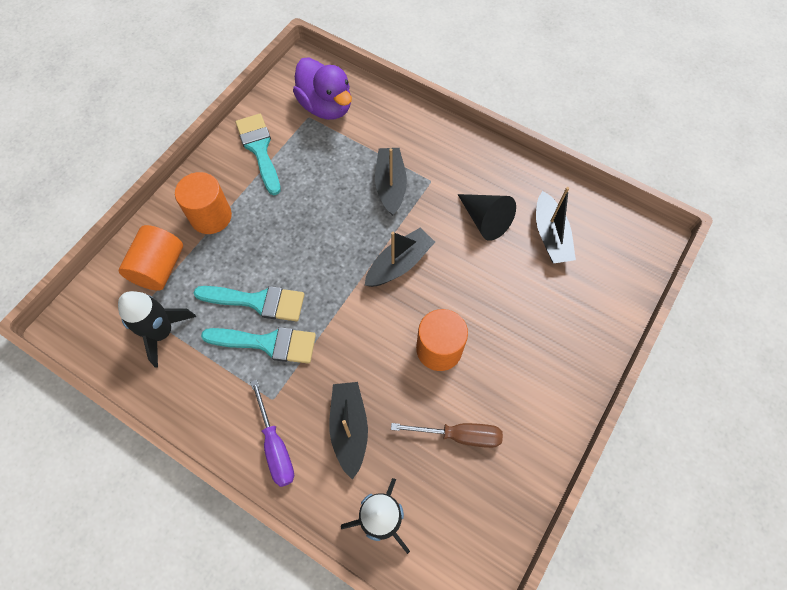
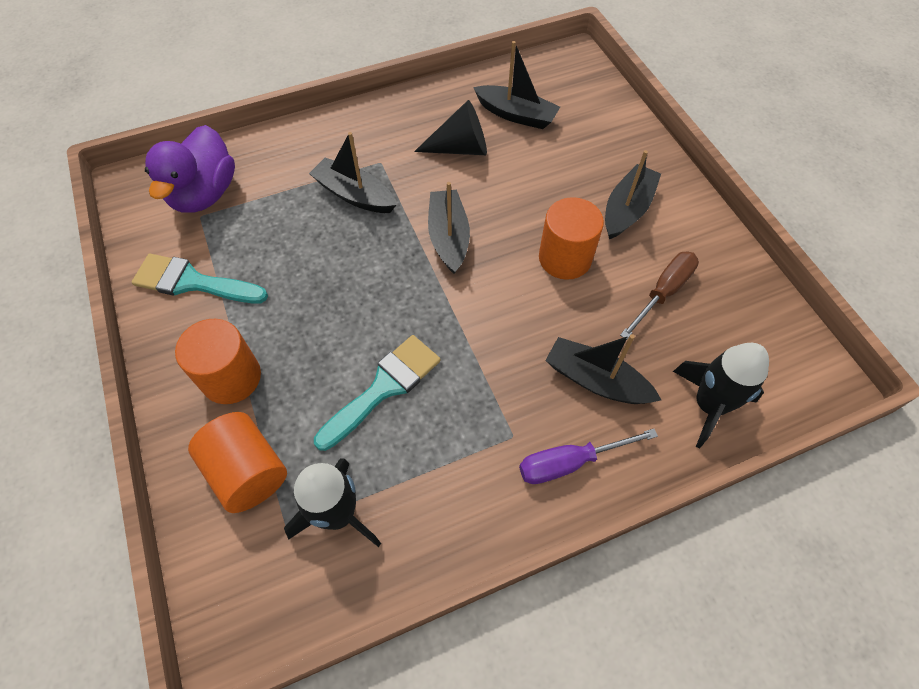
camera: 55 degrees left, 5 degrees down
(267, 343) = (443, 405): turquoise brush -> none
(275, 446) = (570, 462): purple screwdriver -> purple screwdriver turned 150 degrees clockwise
(326, 106) = (204, 194): purple duck -> purple duck turned 105 degrees clockwise
(520, 367) = (627, 209): none -> black boat

